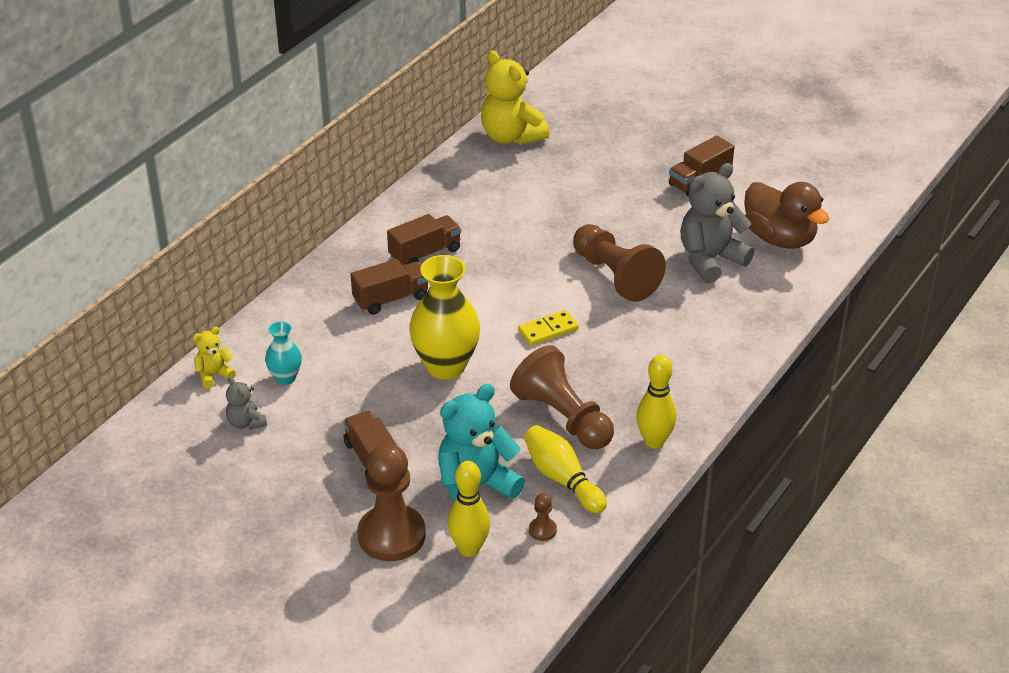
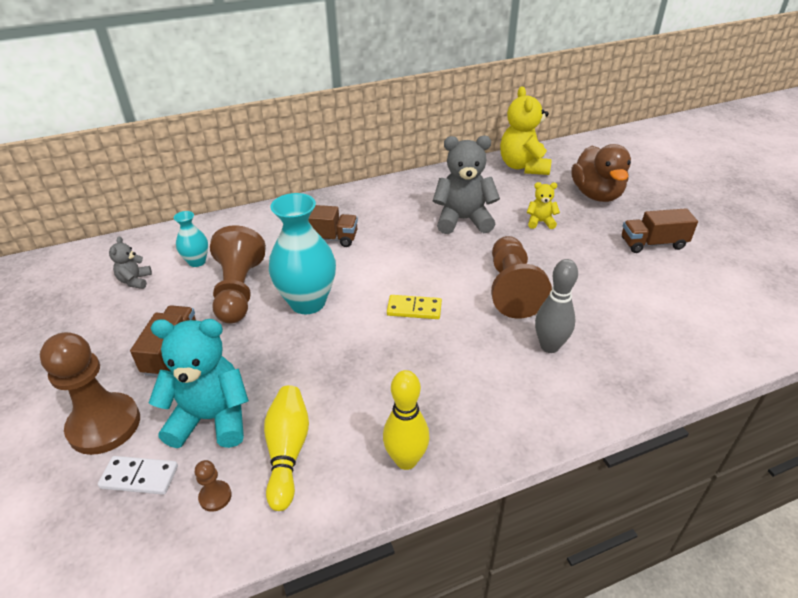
camera: 35 degrees right, 0 degrees up
(214, 375) = (160, 241): yellow teddy bear -> yellow teddy bear (540, 222)
(425, 253) = (383, 217): brown truck -> none
(446, 366) = (307, 302): yellow vase -> turquoise vase
(469, 549) = (139, 477): yellow bowling pin -> white domino
(563, 417) = (349, 391): brown pawn -> brown pawn (238, 291)
(686, 312) = (549, 346): none -> grey bowling pin
(710, 260) = (611, 310): grey teddy bear -> grey teddy bear (463, 220)
(779, 238) = (697, 318): brown duck -> brown duck (596, 195)

